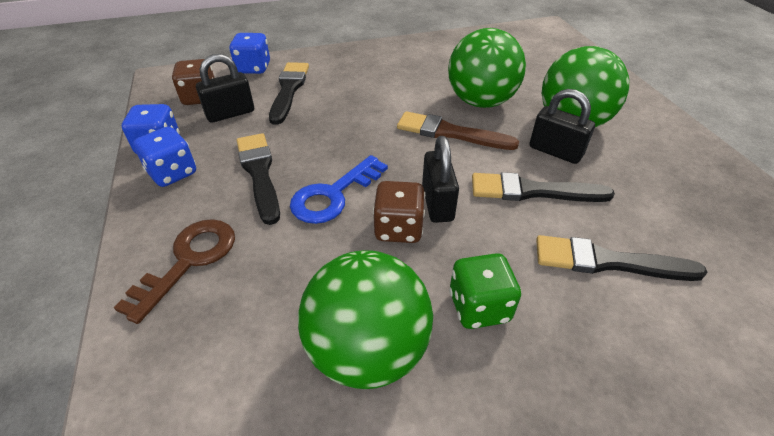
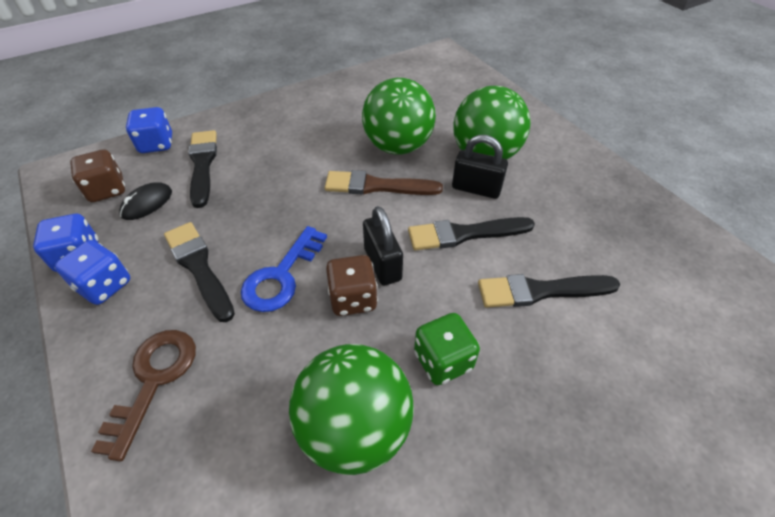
camera: 15 degrees left, 5 degrees up
(230, 113) = (147, 203): black padlock -> black mouse

